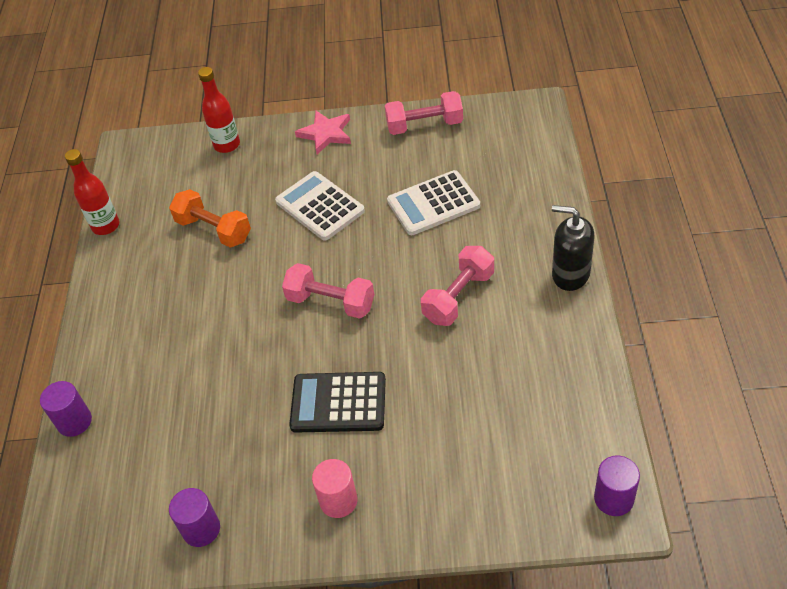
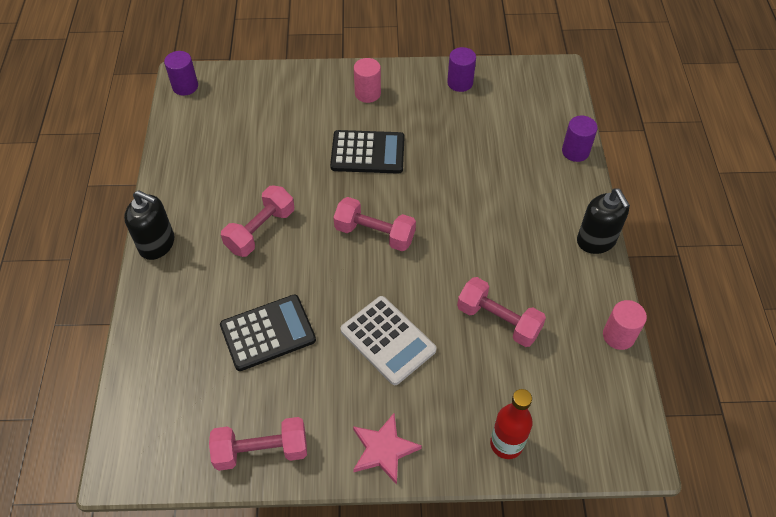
camera: 175 degrees right, 5 degrees up
(92, 311) = (596, 241): none -> black soap dispenser
(106, 226) = (618, 336): red bottle -> pink cylinder
(214, 230) = (498, 320): orange dumbbell -> pink dumbbell
(433, 203) = (268, 333): white calculator -> black calculator

